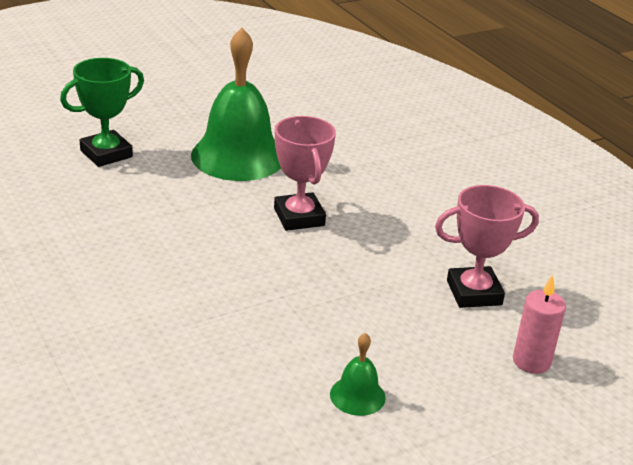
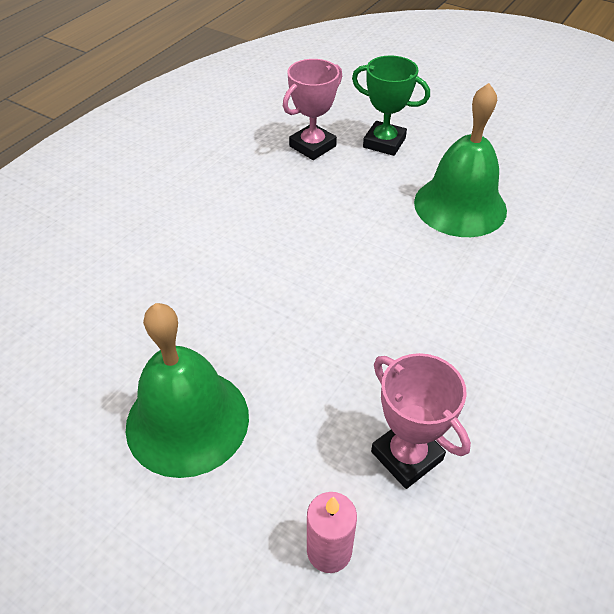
camera: 65 degrees right, 15 degrees up
(299, 217) = (408, 279): pink trophy -> pink trophy (312, 146)
(357, 395) = (187, 421): green bell -> green bell, size x2.29

